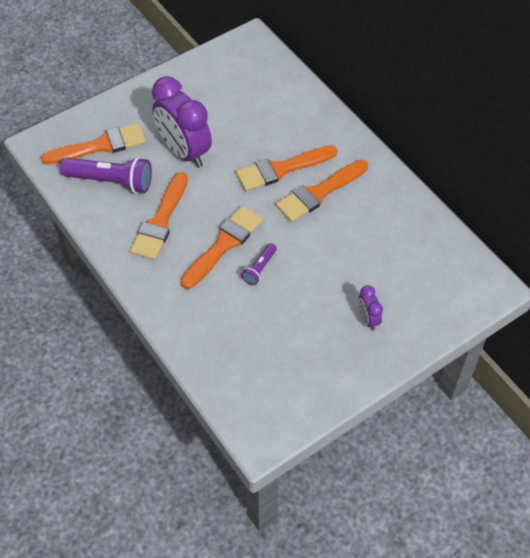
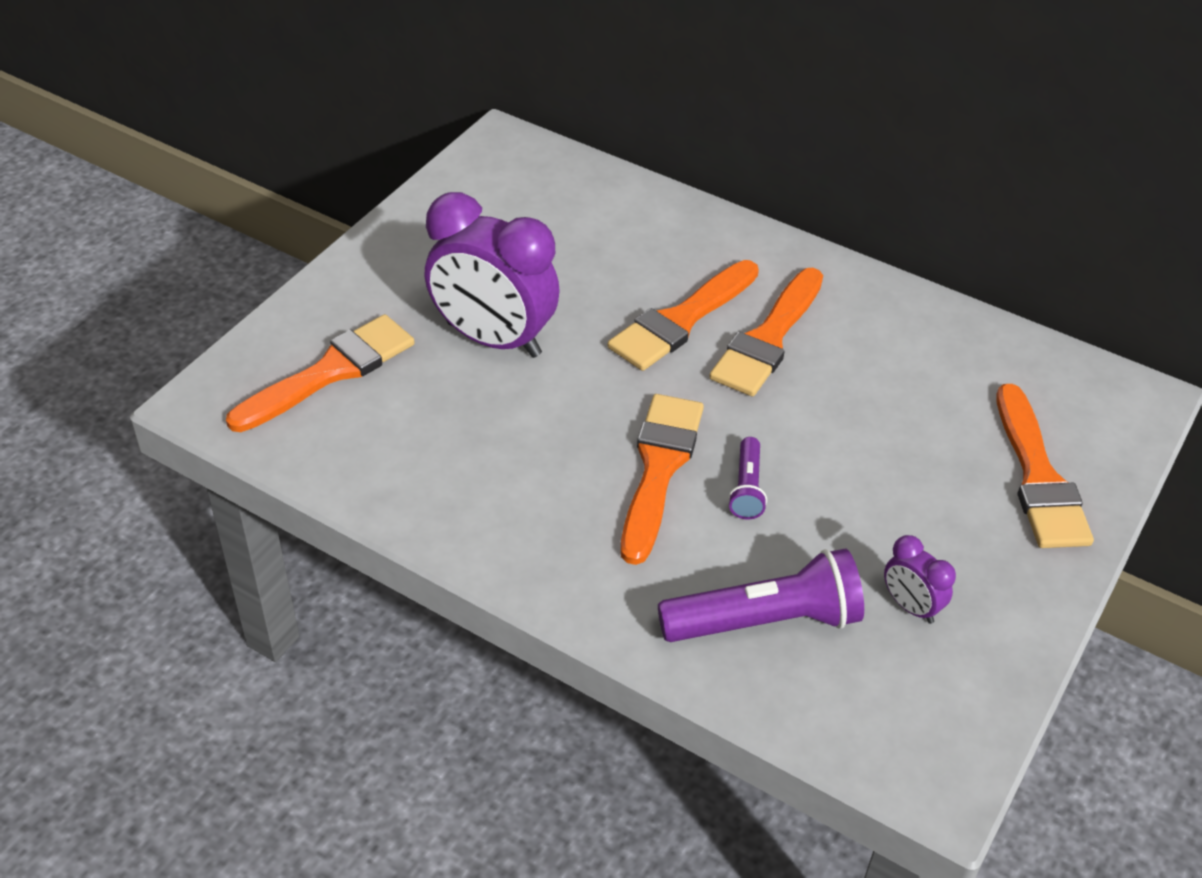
camera: 25 degrees left, 10 degrees down
(111, 181) = (386, 425): purple flashlight -> purple flashlight (765, 621)
(160, 221) = (519, 464): orange brush -> orange brush (1038, 477)
(368, 319) = (983, 511): purple clock -> purple clock (910, 606)

